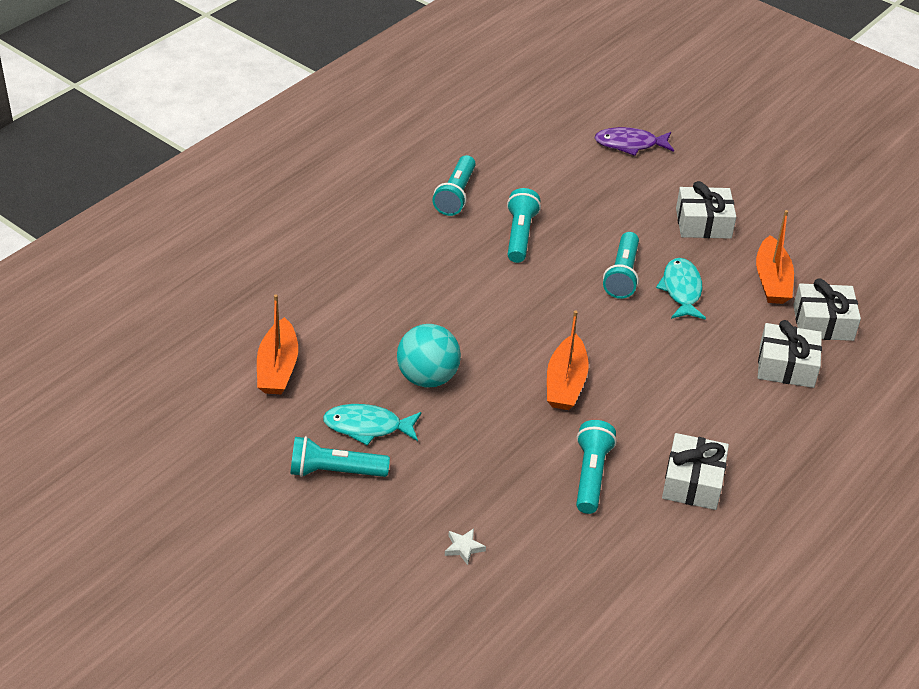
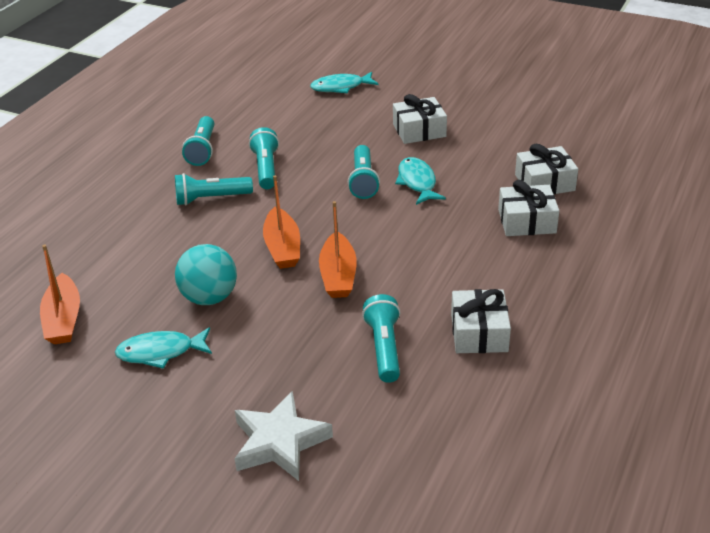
camera: 10 degrees left, 5 degrees down
(335, 471) = (136, 399): turquoise flashlight -> turquoise flashlight (211, 198)
(464, 548) = (280, 442): white star -> white star, size x2.40
(630, 144) = (341, 87): purple fish -> turquoise fish
(772, 280) = (490, 160): orange boat -> orange boat (283, 247)

